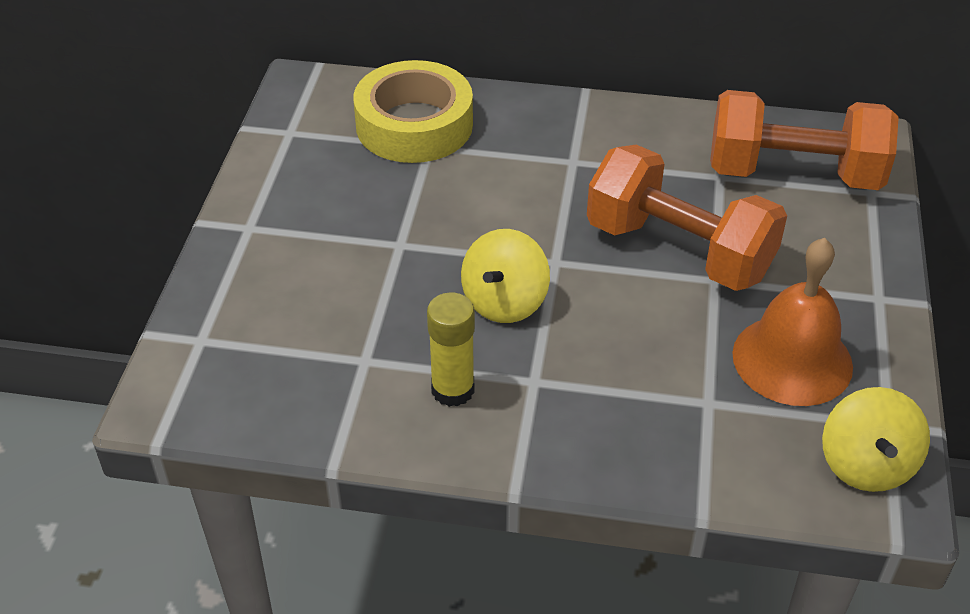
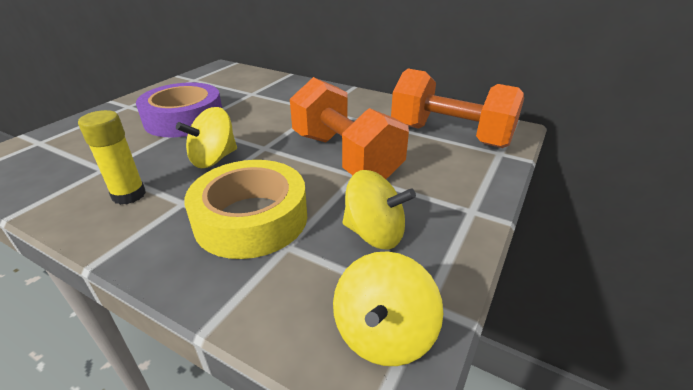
camera: 20 degrees right, 10 degrees down
(379, 234) = (184, 119): none -> purple tape
(414, 125) = (253, 85): yellow tape -> yellow tape (251, 218)
(792, 360) = (375, 234): orange bell -> yellow spinning top

